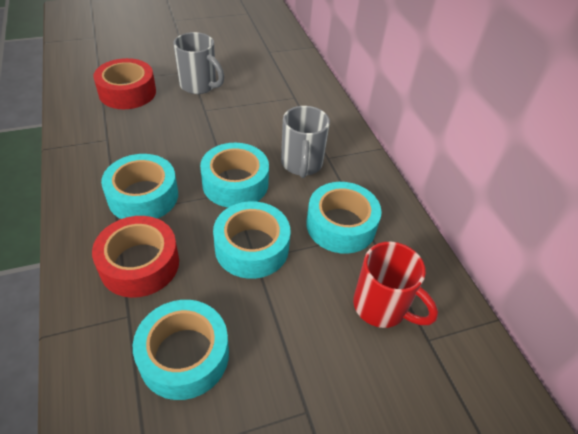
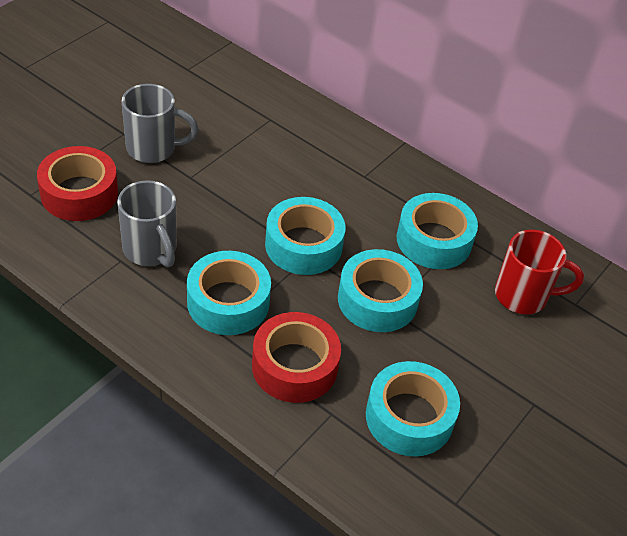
camera: 35 degrees left, 0 degrees up
(301, 164) = (347, 195): grey mug -> grey mug (150, 250)

